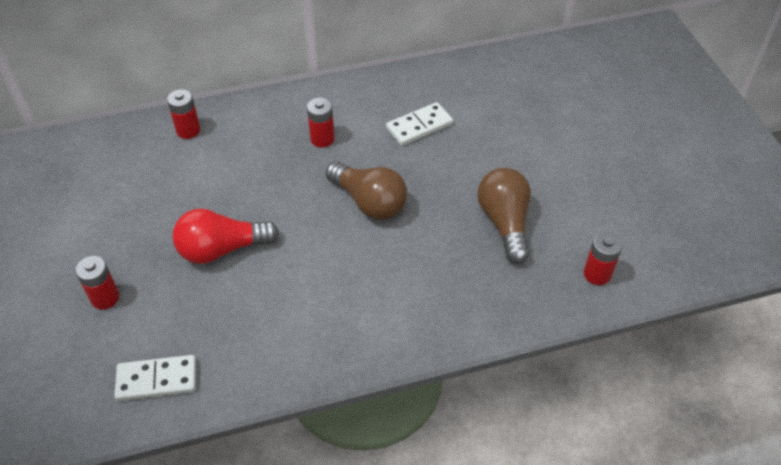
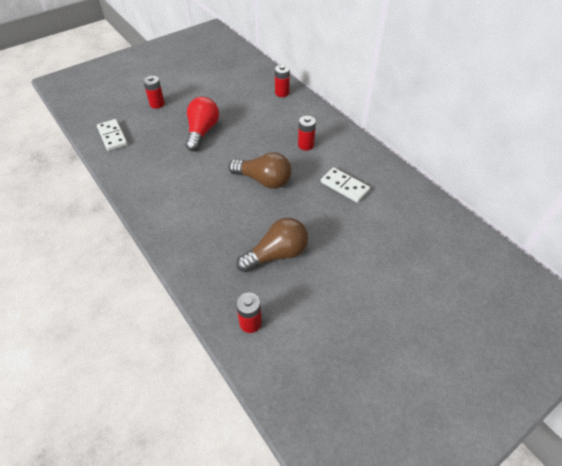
camera: 70 degrees right, 0 degrees up
(222, 249) = (202, 132): red light bulb -> red light bulb turned 45 degrees clockwise
(369, 202) = (263, 180): brown light bulb -> brown light bulb turned 90 degrees counterclockwise

